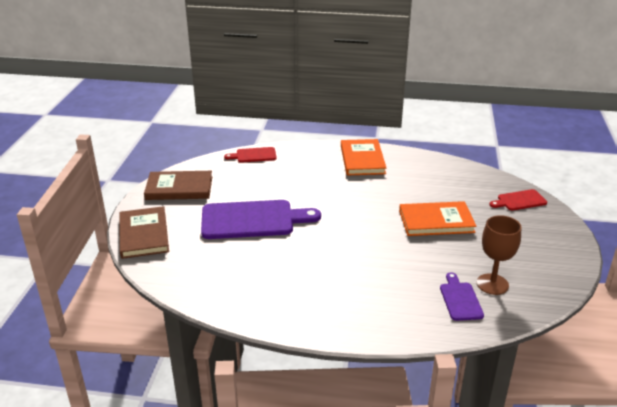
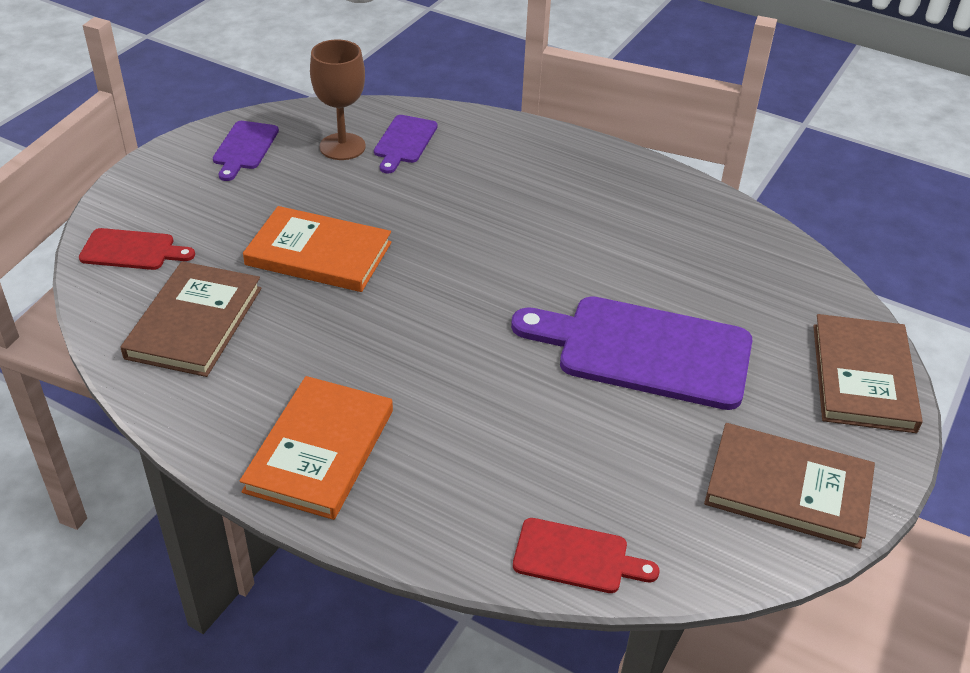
camera: 160 degrees left, 10 degrees up
(454, 183) = (195, 323): none -> brown book
(544, 266) = (244, 148): none -> purple cutting board

